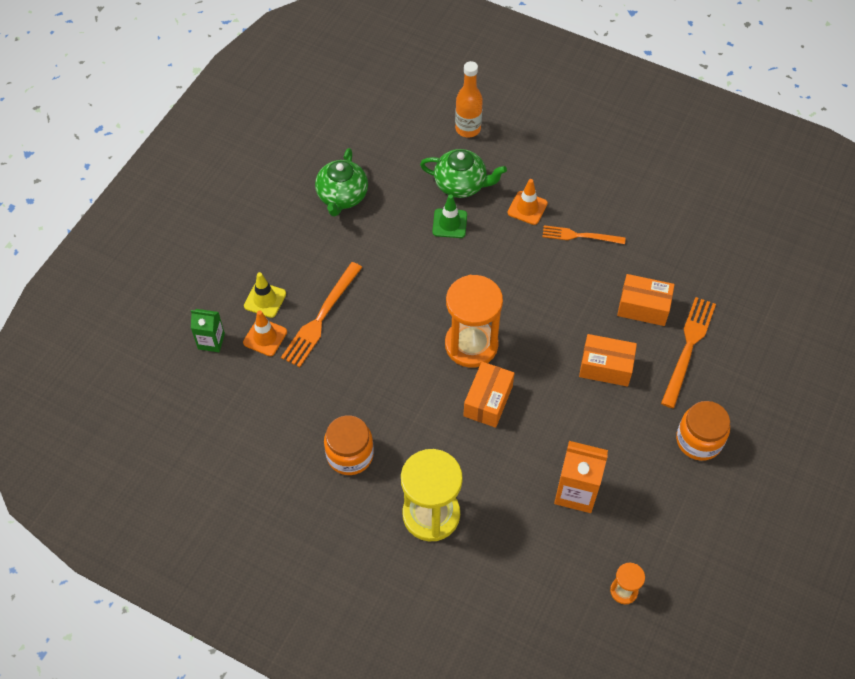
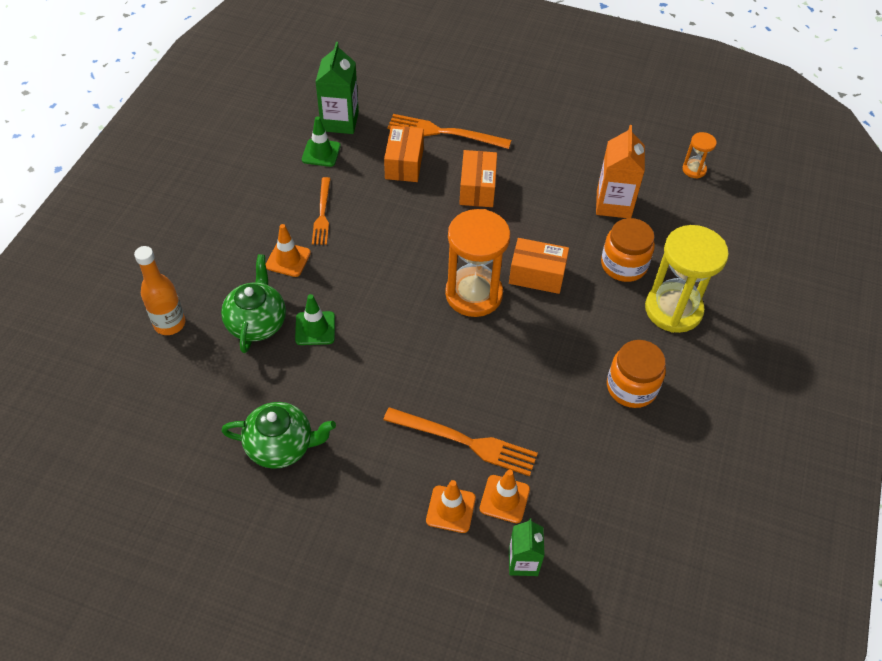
camera: 100 degrees left, 5 degrees down
(265, 300) = (451, 509): yellow traffic cone -> orange traffic cone
(660, 239) = (321, 153): none -> green traffic cone
(699, 440) = (538, 125): orange jar -> orange jar (623, 265)
(705, 258) = (340, 121): none -> green carton

